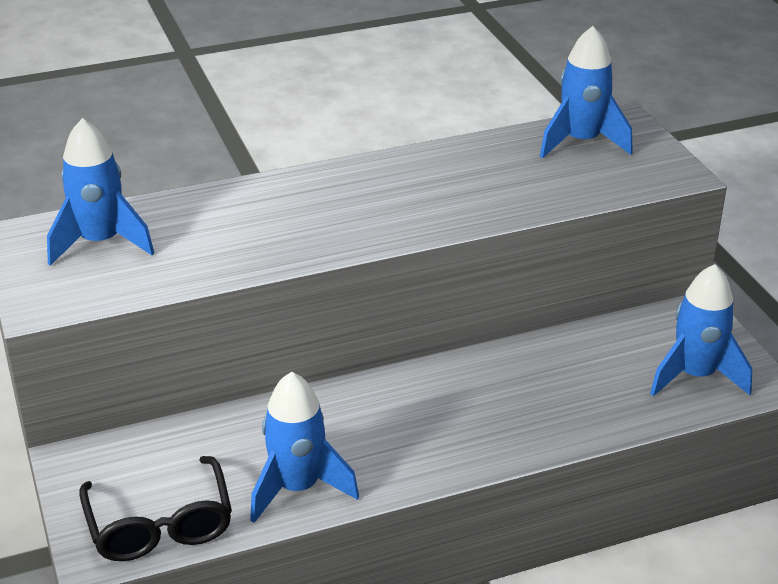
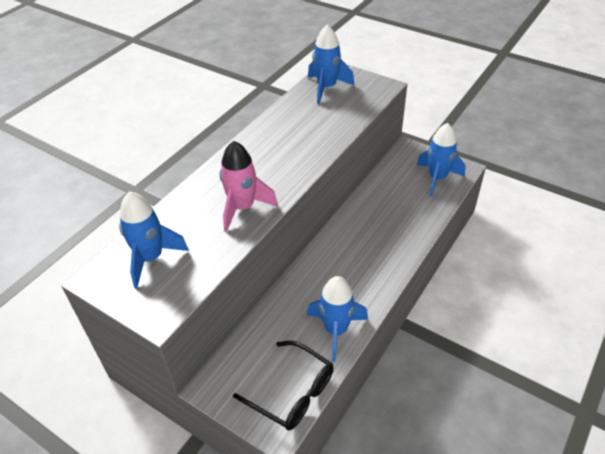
camera: 35 degrees left, 10 degrees up
(274, 239) = (243, 208): none -> pink rocket

